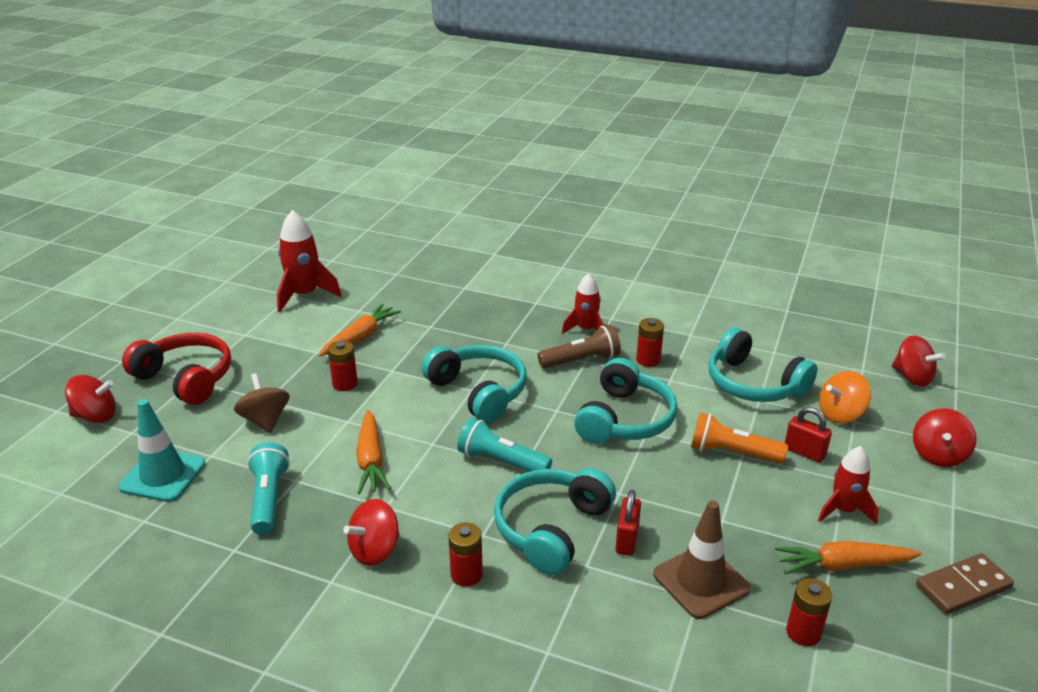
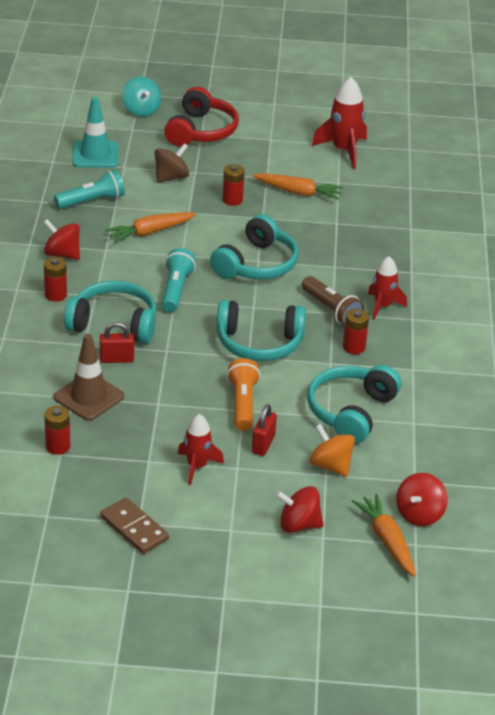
camera: 70 degrees right, 5 degrees up
(95, 416) = (141, 110): red spinning top -> turquoise spinning top
(843, 565) = (132, 466): orange carrot -> orange carrot (387, 540)

